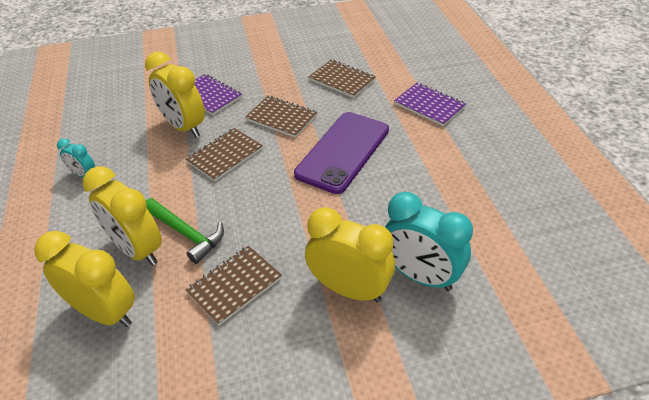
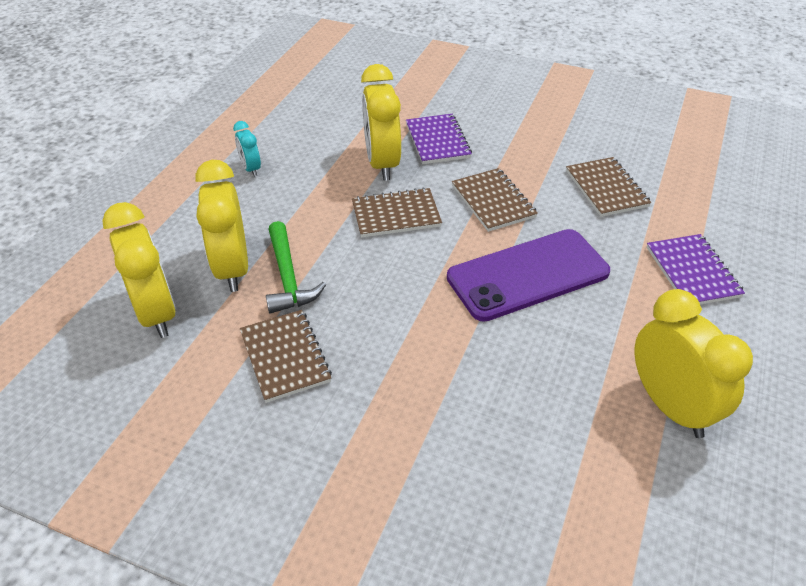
camera: 35 degrees right, 0 degrees up
(234, 286) = (285, 357): brown notebook -> brown notebook turned 75 degrees clockwise
(349, 289) = (392, 432): yellow clock -> yellow clock (671, 406)
(420, 276) = (483, 468): turquoise clock -> none

